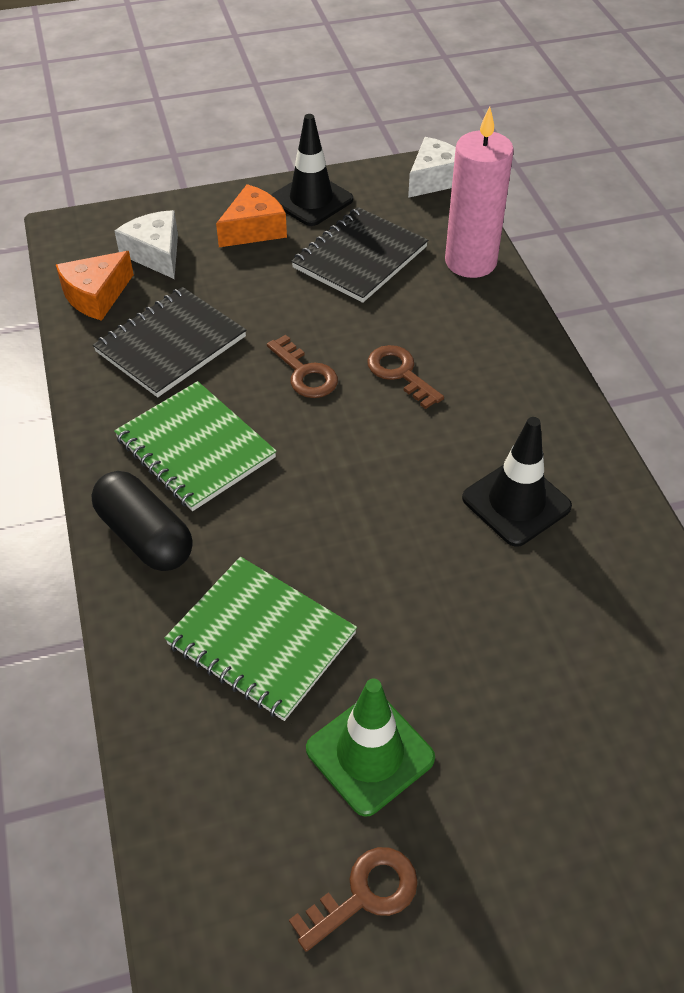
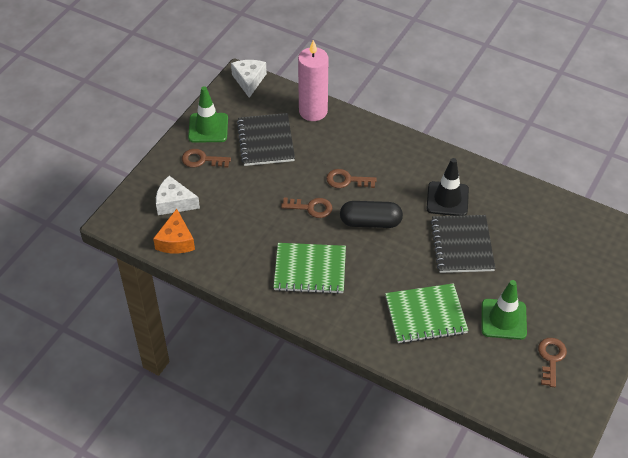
camera: 45 degrees left, 0 degrees up
(145, 536) = (338, 316): black capsule -> black capsule (370, 222)
(171, 344) = (240, 237): black notebook -> black notebook (462, 245)
(254, 229) = (202, 160): orange cheese -> brown key
(311, 200) = (208, 128): black traffic cone -> green traffic cone

